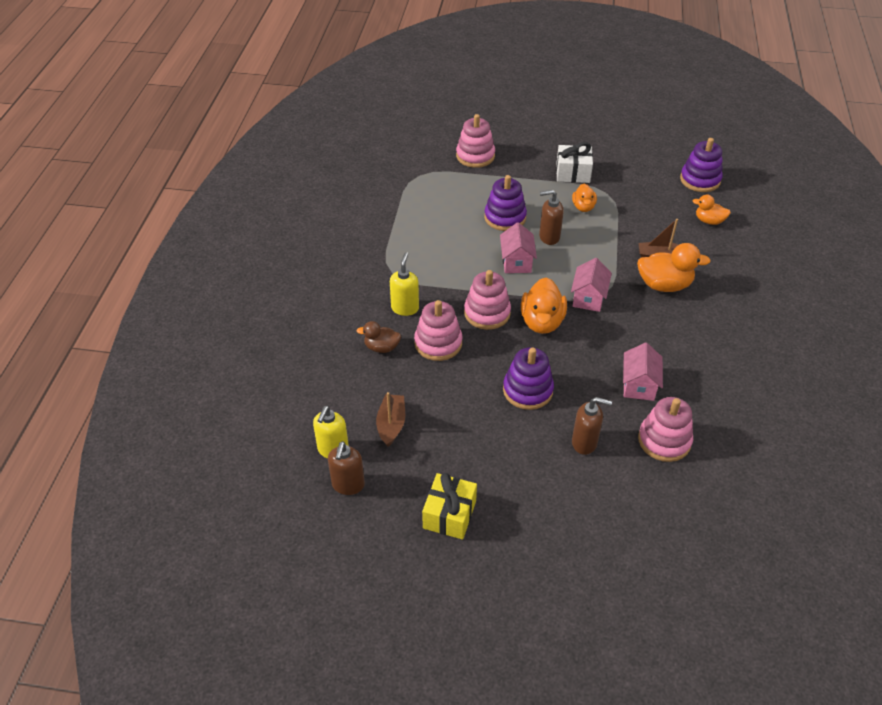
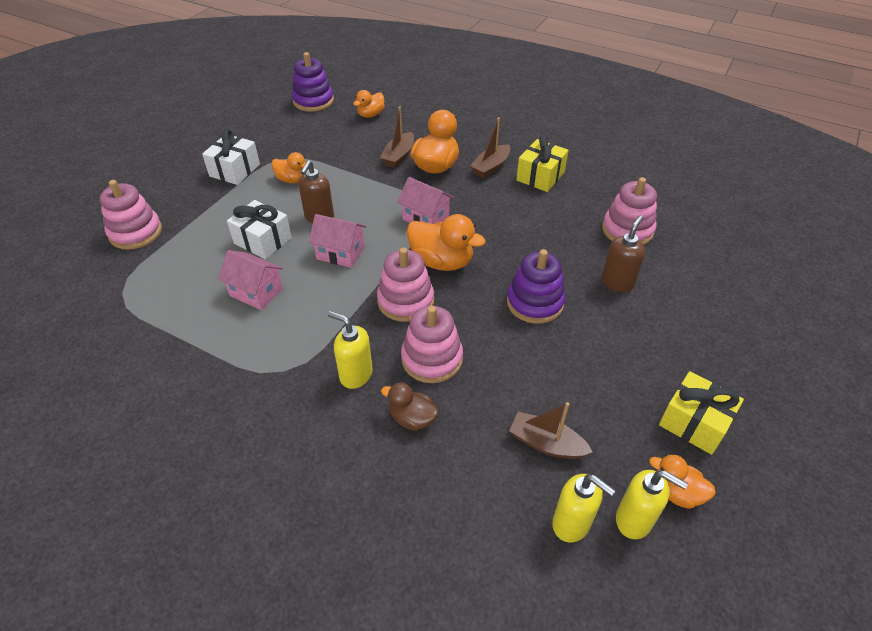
camera: 70 degrees left, 0 degrees up
(348, 485) = (634, 520): brown soap dispenser -> yellow soap dispenser
(380, 508) = (676, 492): none -> orange duck
(381, 347) = (412, 419): brown duck -> brown duck turned 90 degrees clockwise
(505, 217) = (263, 240): purple stacking toy -> white gift
(639, 385) = (555, 223): pink house -> pink house (256, 292)
(691, 322) = (491, 167): none -> brown boat
(702, 360) = (540, 176): none -> yellow gift

